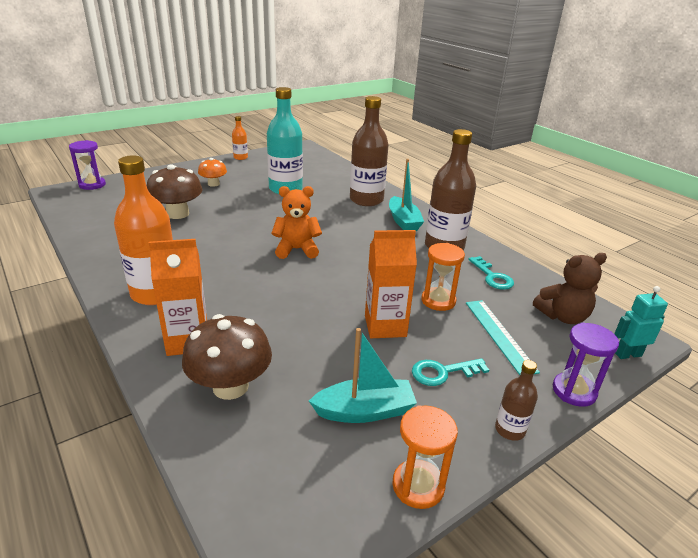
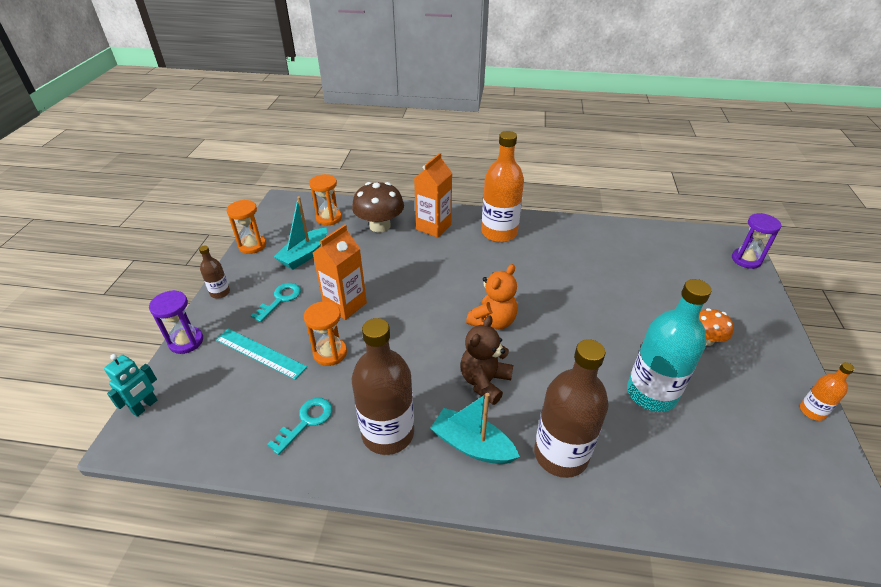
camera: 135 degrees right, 10 degrees up
(177, 214) = (631, 285): brown mushroom -> none
(264, 453) = (329, 218): none -> orange hourglass
(492, 276) = (306, 421): turquoise key -> turquoise key turned 105 degrees clockwise
(563, 316) = (214, 414): brown teddy bear -> brown teddy bear (484, 382)

